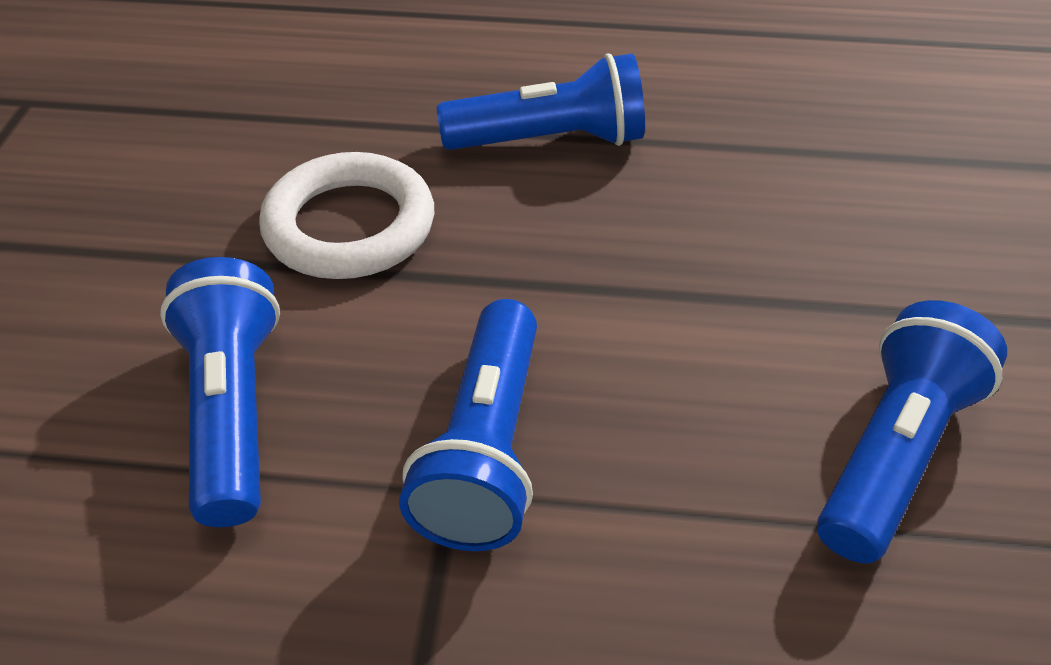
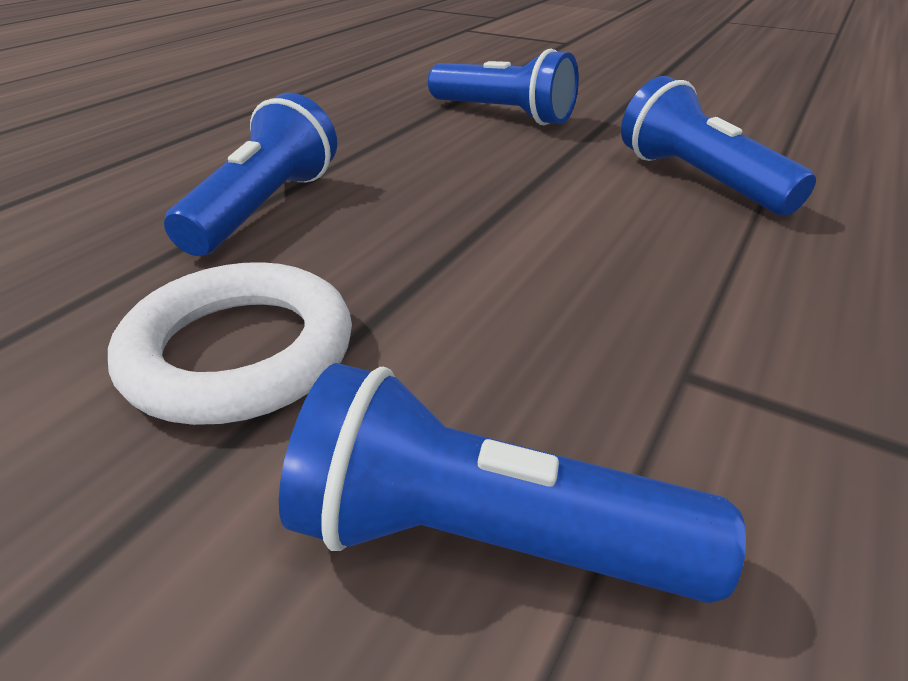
camera: 65 degrees left, 10 degrees down
(485, 449) = (637, 339): blue flashlight -> blue flashlight (503, 114)

